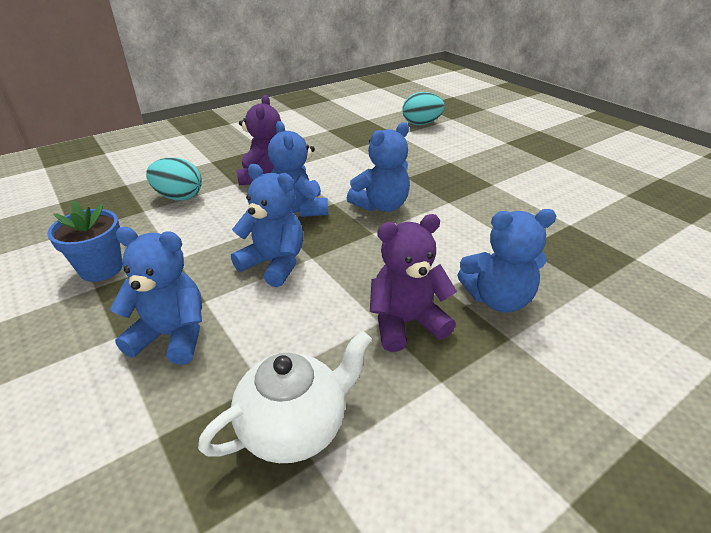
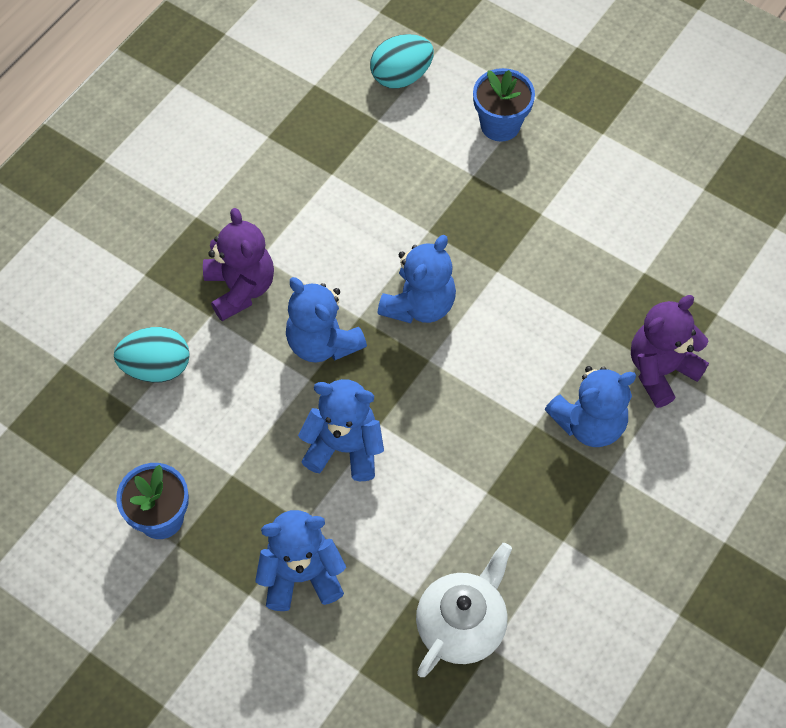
camera: 20 degrees left, 25 degrees up
(406, 323) = (512, 484): purple teddy bear -> purple teddy bear (660, 370)
(477, 147) = (500, 125): none -> blue flower pot

